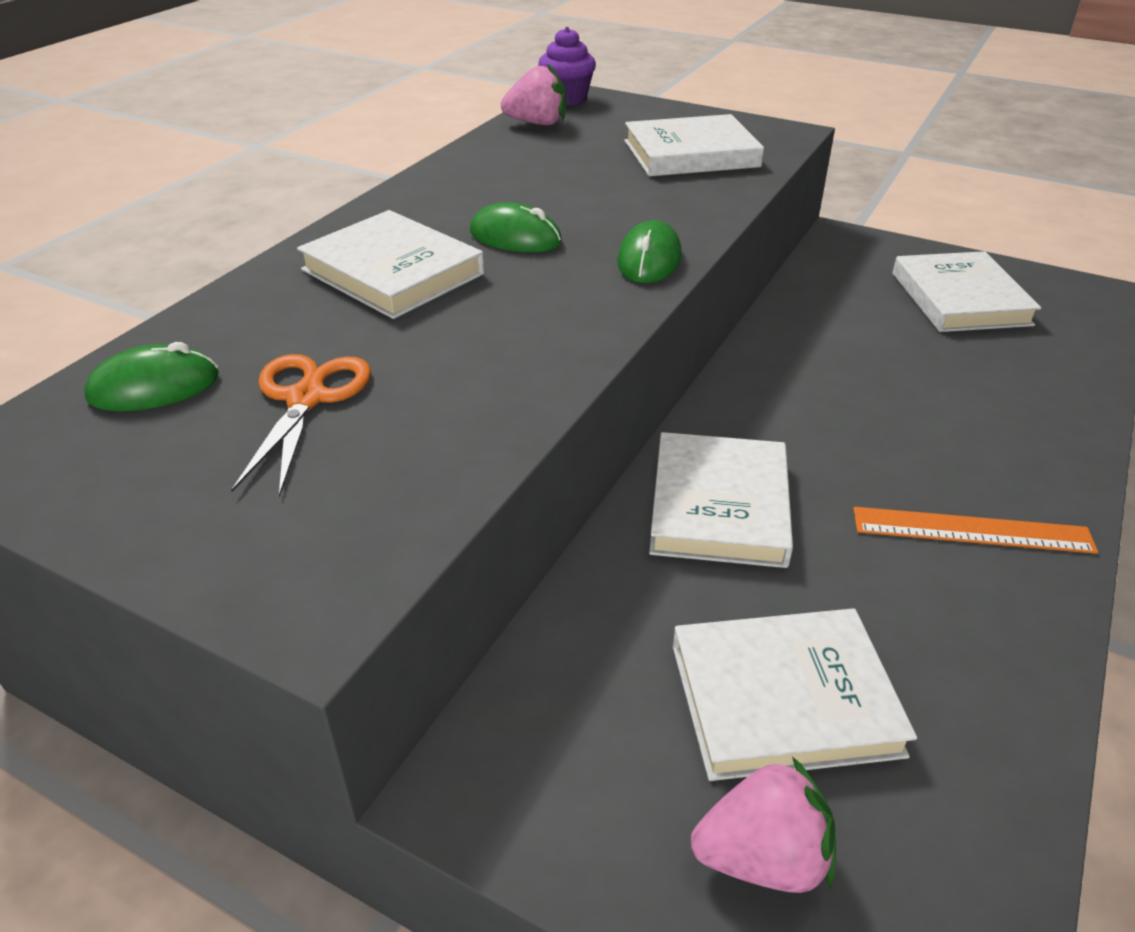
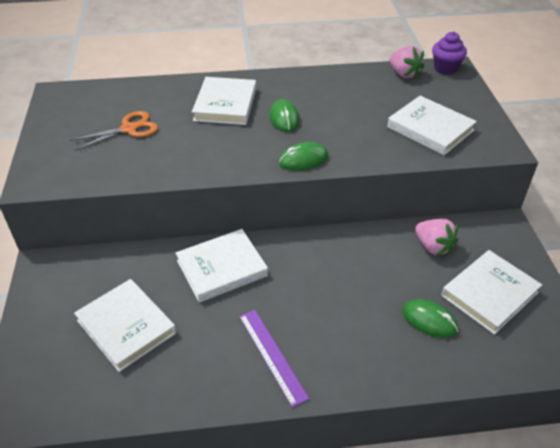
camera: 55 degrees right, 5 degrees up
(154, 387) = (111, 99): green mouse -> green mouse (429, 320)
(762, 858) = (53, 346): pink strawberry -> pink strawberry (433, 247)
(972, 530) = (272, 355): orange ruler -> purple ruler

